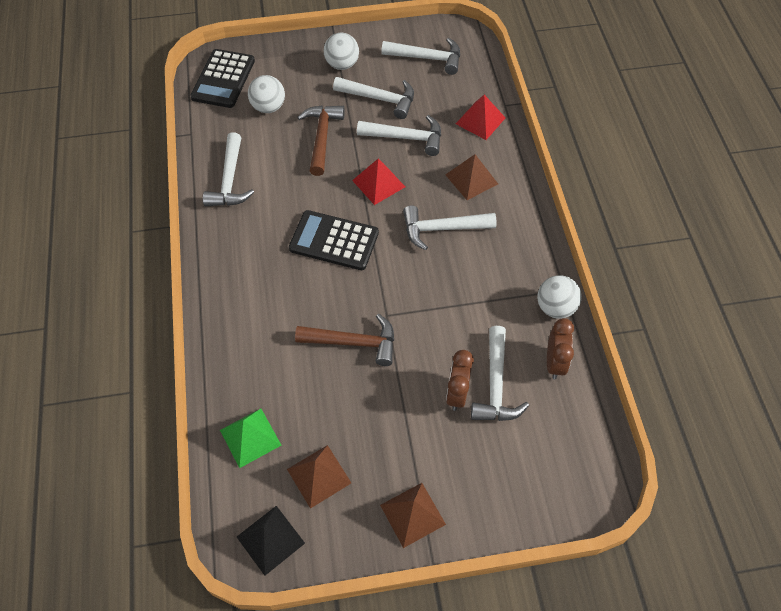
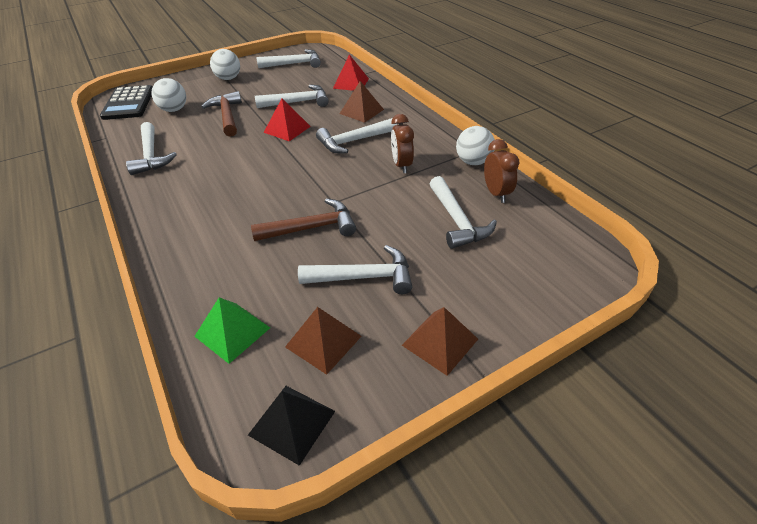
camera: 20 degrees left, 15 degrees down
(334, 241) = (263, 169): black calculator -> none
(380, 99) = (267, 88): white hammer -> white hammer (364, 277)
(457, 393) = (426, 236): brown clock -> brown clock (401, 165)

